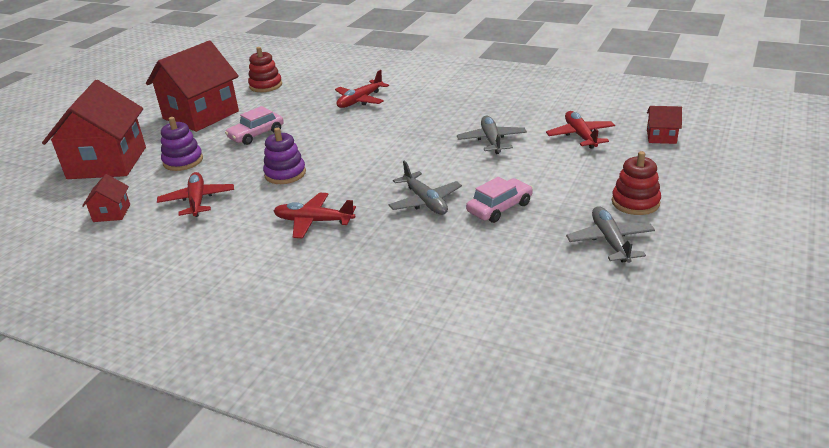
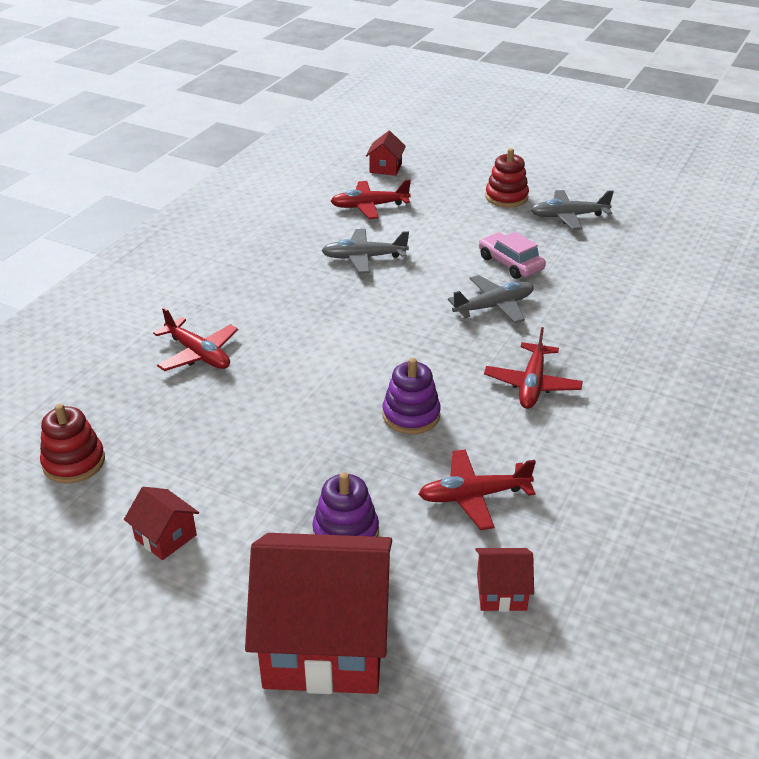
camera: 90 degrees left, 5 degrees up
(201, 115) = (165, 537): red house -> red house, size x0.43
(256, 134) = (276, 455): pink car -> none

